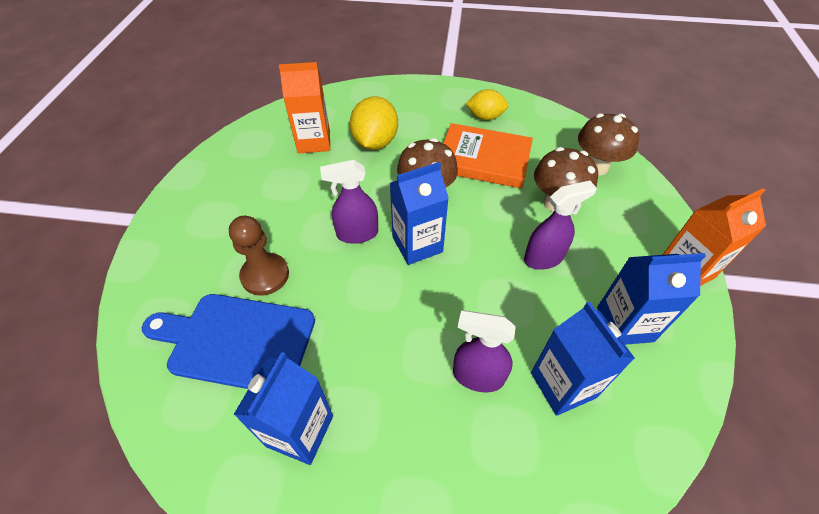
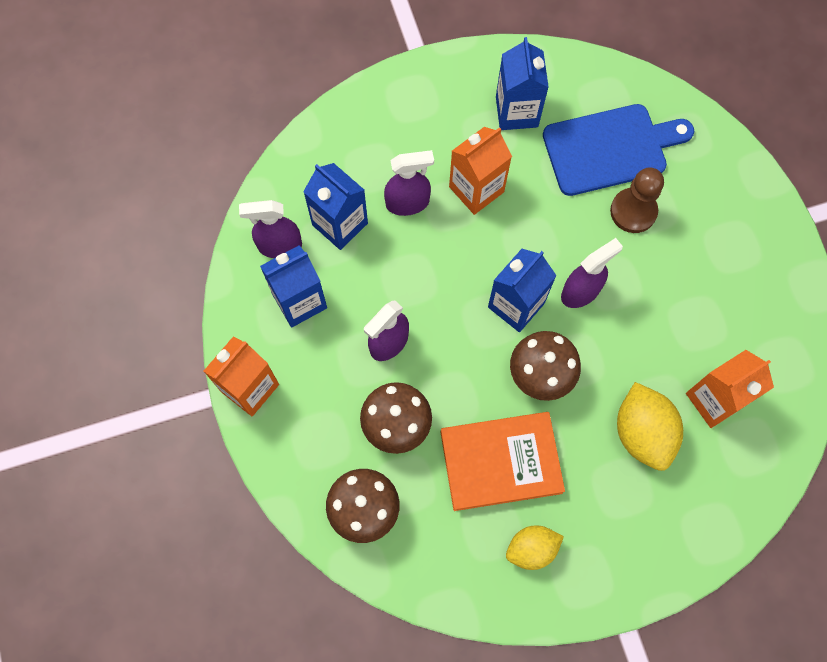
camera: 155 degrees right, 20 degrees up
(397, 358) = (476, 189): none -> orange carton
(640, 390) = (279, 246): none -> purple spray bottle

